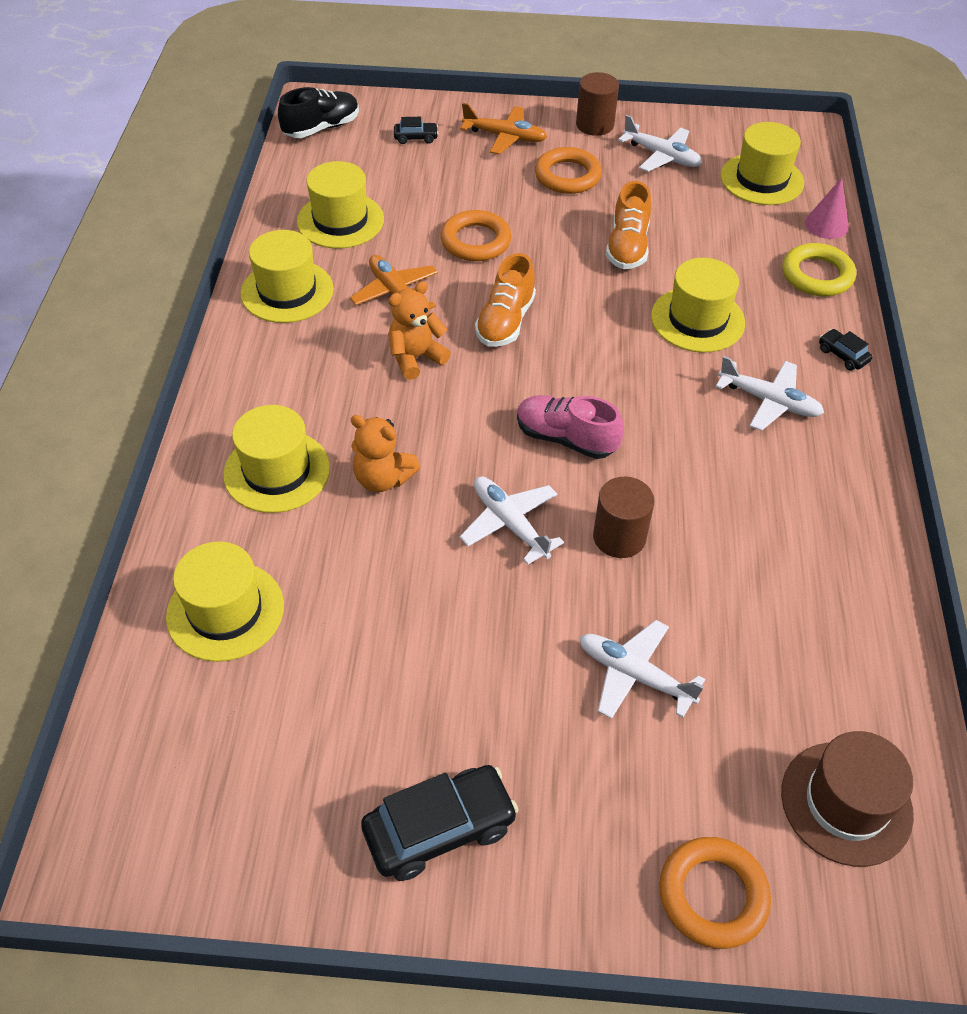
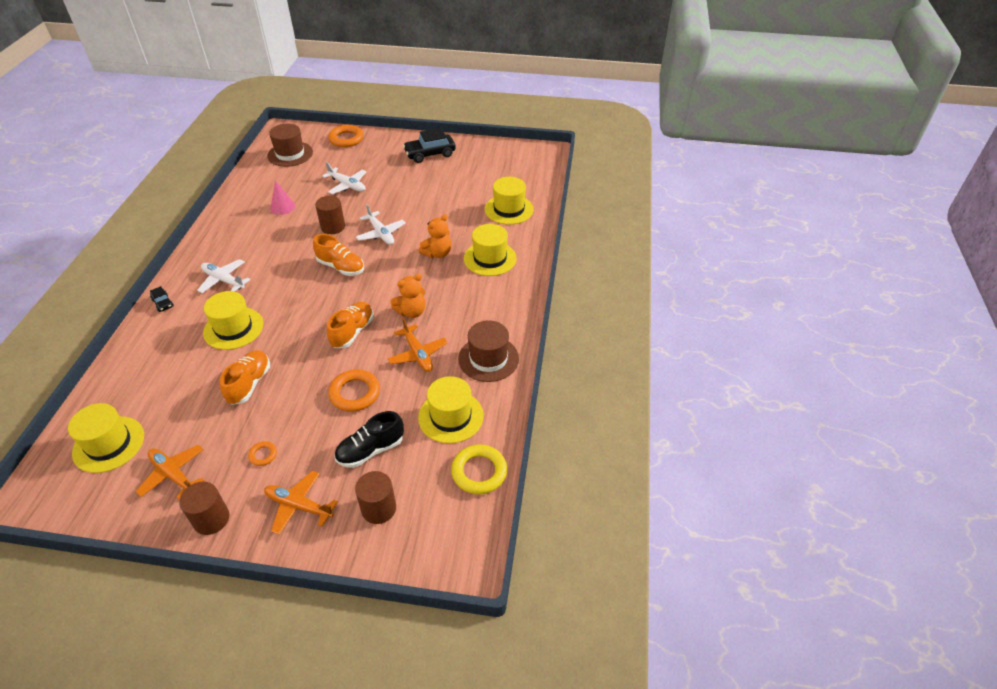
camera: 175 degrees left, 5 degrees down
(287, 291) = (488, 358): yellow hat -> brown hat
(321, 128) = (463, 526): black shoe -> black shoe (370, 450)
(383, 478) = (437, 253): orange teddy bear -> orange teddy bear turned 105 degrees clockwise
(416, 138) = (378, 508): black car -> brown cylinder
(566, 438) = (341, 267): pink shoe -> orange shoe
(567, 176) = (263, 455): orange ring -> orange ring, size x0.51
(661, 156) = (173, 475): white plane -> orange plane
(817, 275) = (135, 356): yellow ring -> yellow ring (479, 472)
(826, 225) = (94, 397): pink cone -> pink cone (282, 207)

